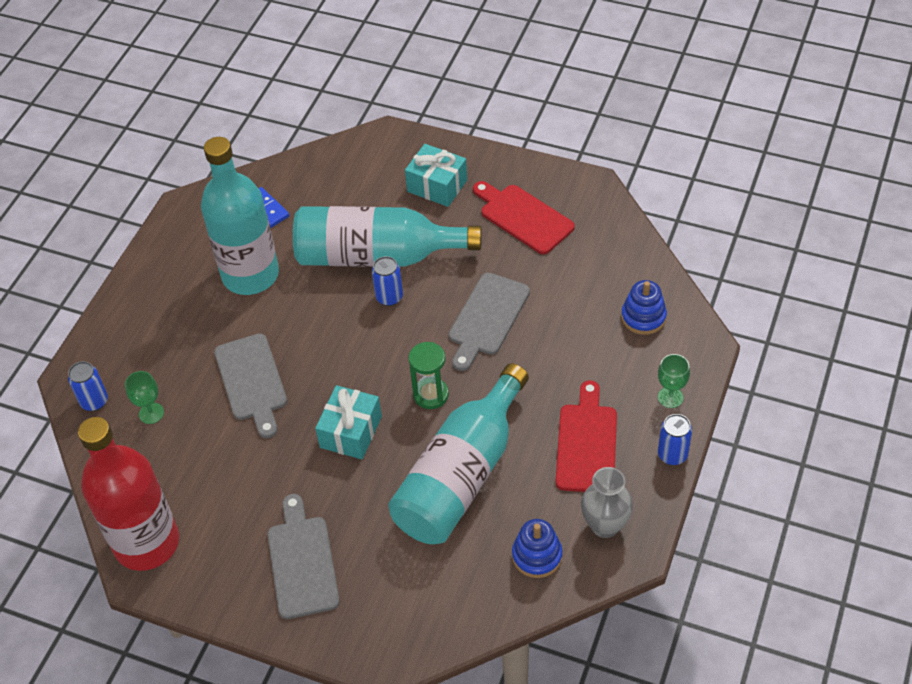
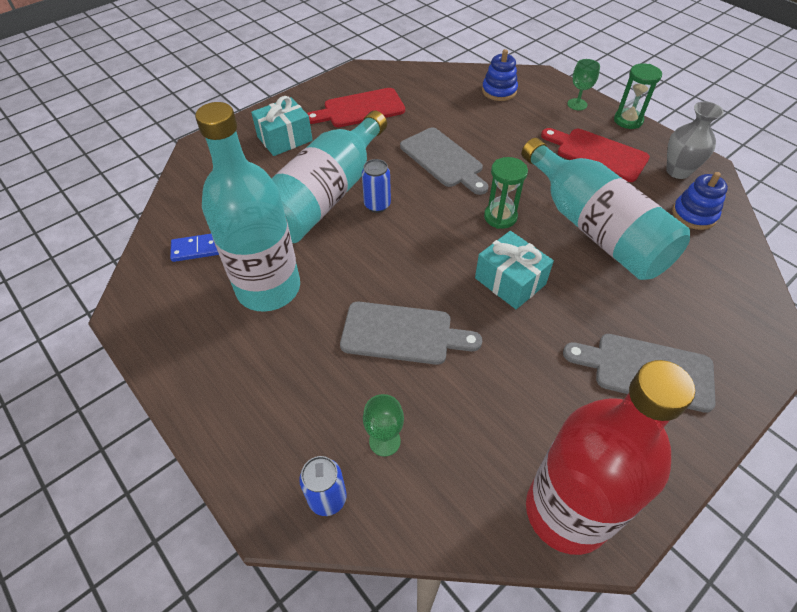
camera: 65 degrees left, 0 degrees up
(672, 455) = (628, 120): blue can -> green hourglass

